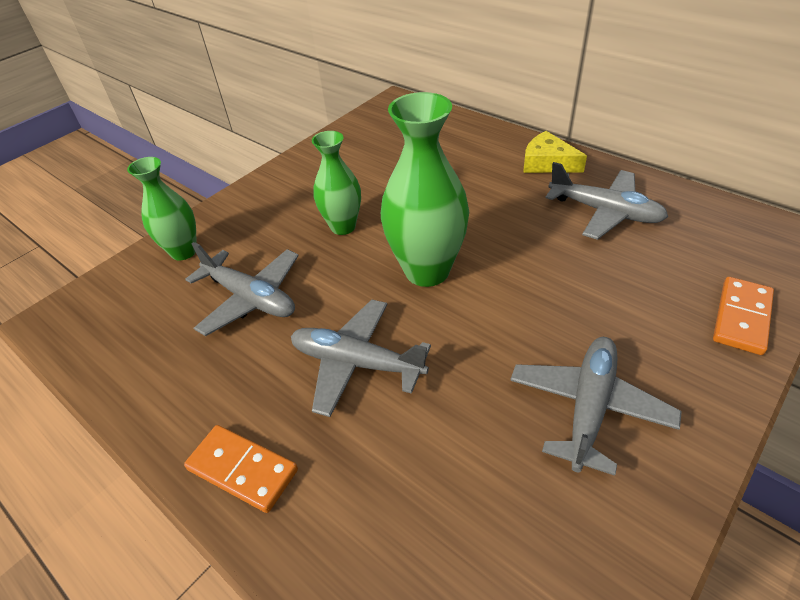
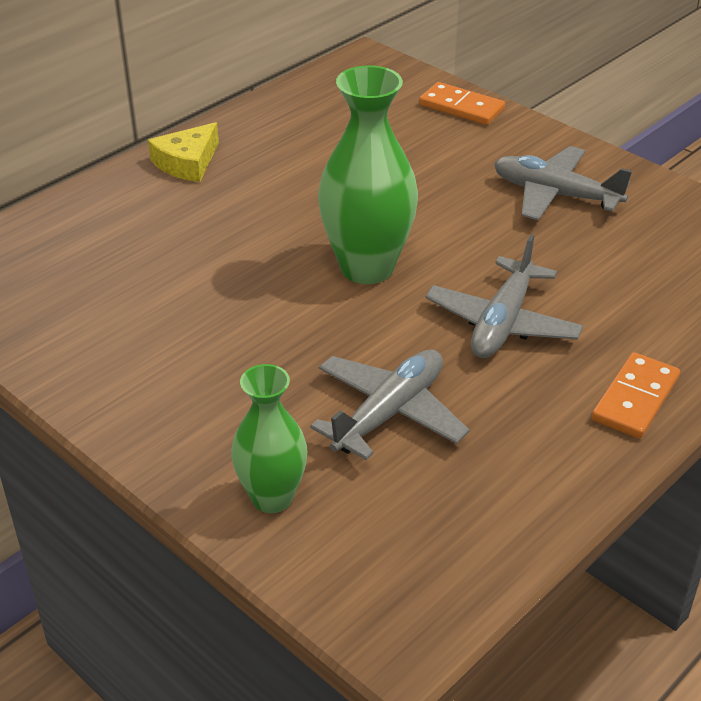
camera: 90 degrees left, 5 degrees down
(343, 226) = (262, 332): green vase -> none
(604, 212) = (298, 143): grey plane -> none

